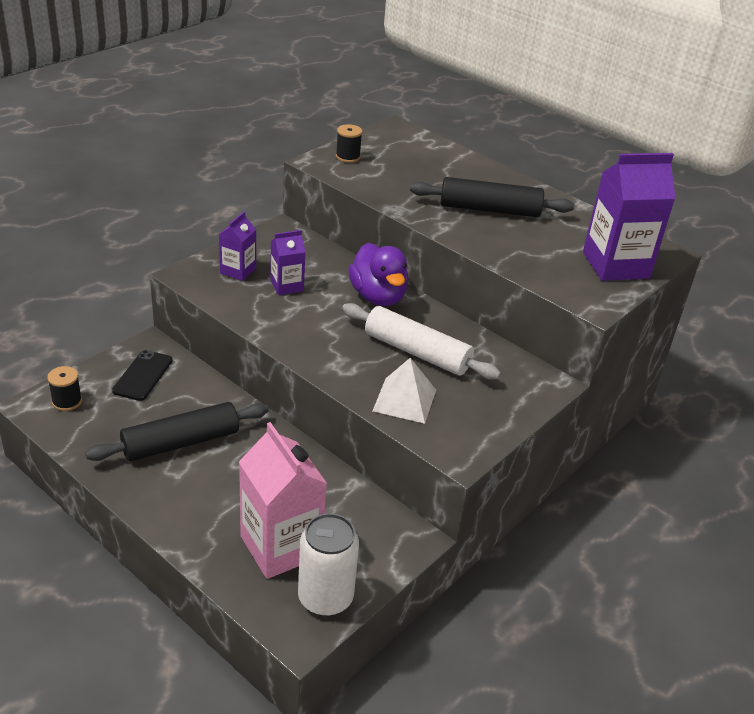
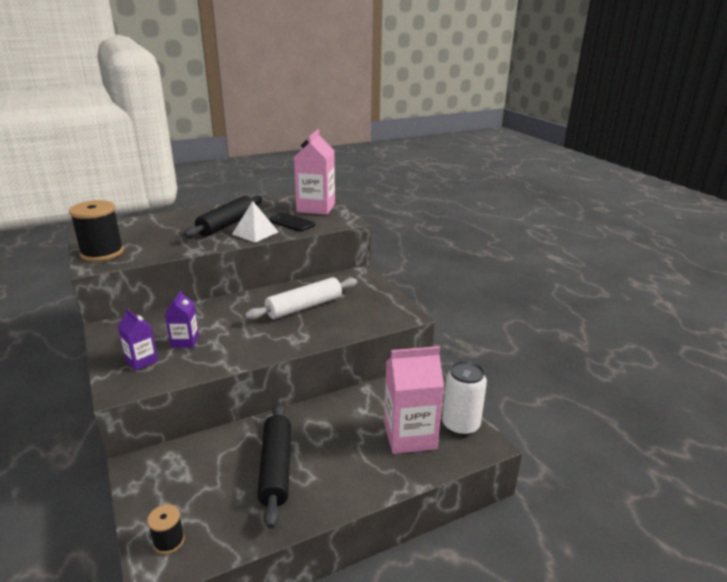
camera: 65 degrees left, 10 degrees down
(143, 375) = (173, 478): black phone -> black phone (291, 222)
(348, 157) = (102, 253): black spool -> black spool, size x1.96
(378, 297) = (234, 307): purple duck -> none
(404, 400) = (348, 322): white pyramid -> white pyramid (255, 233)
(615, 265) = (316, 208): purple carton -> pink carton

